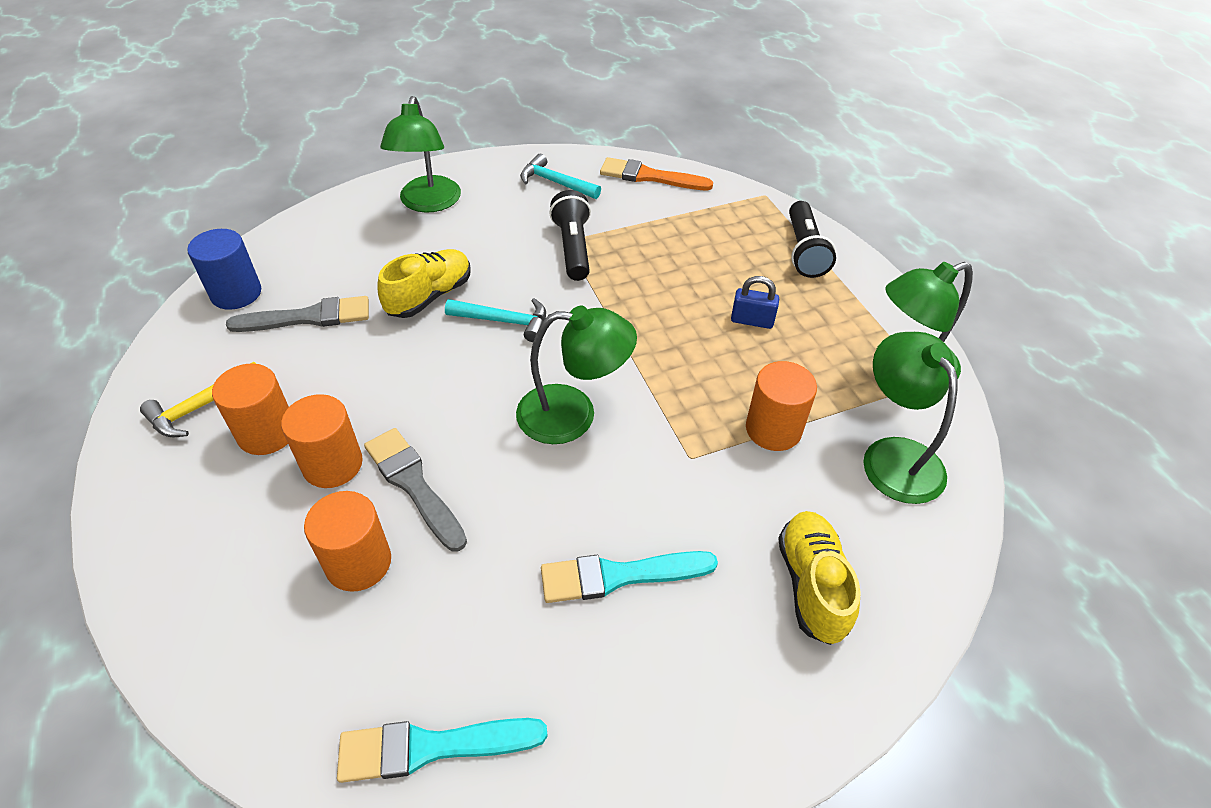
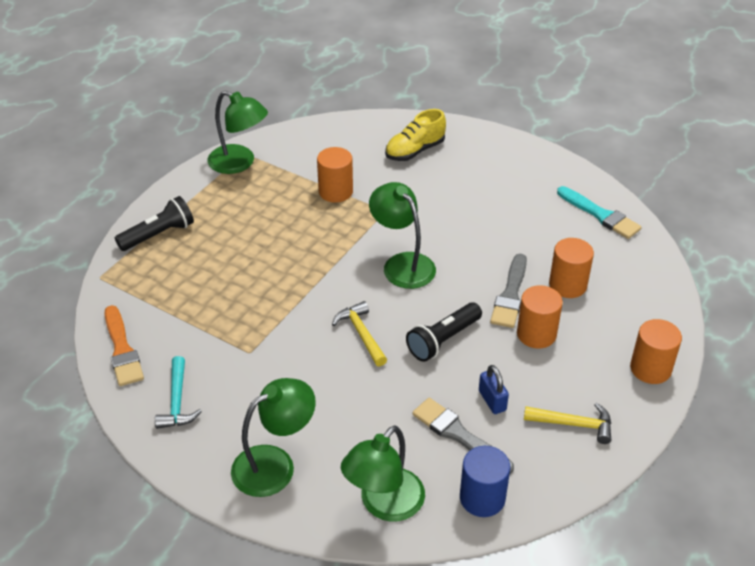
camera: 125 degrees left, 5 degrees down
(267, 433) = (552, 378): orange cylinder -> orange cylinder (650, 369)
(429, 296) = (376, 386): yellow shoe -> none
(504, 321) = (361, 334): turquoise hammer -> yellow hammer
(573, 248) = (255, 344): black flashlight -> black flashlight (443, 340)
(620, 576) = (474, 203): turquoise brush -> none
(752, 320) = (254, 230): blue padlock -> blue padlock (492, 400)
(894, 455) = (312, 150): green lamp -> green lamp (384, 505)

